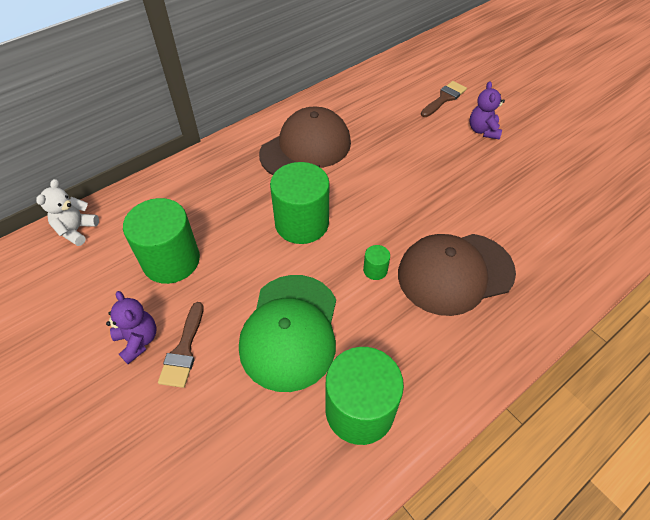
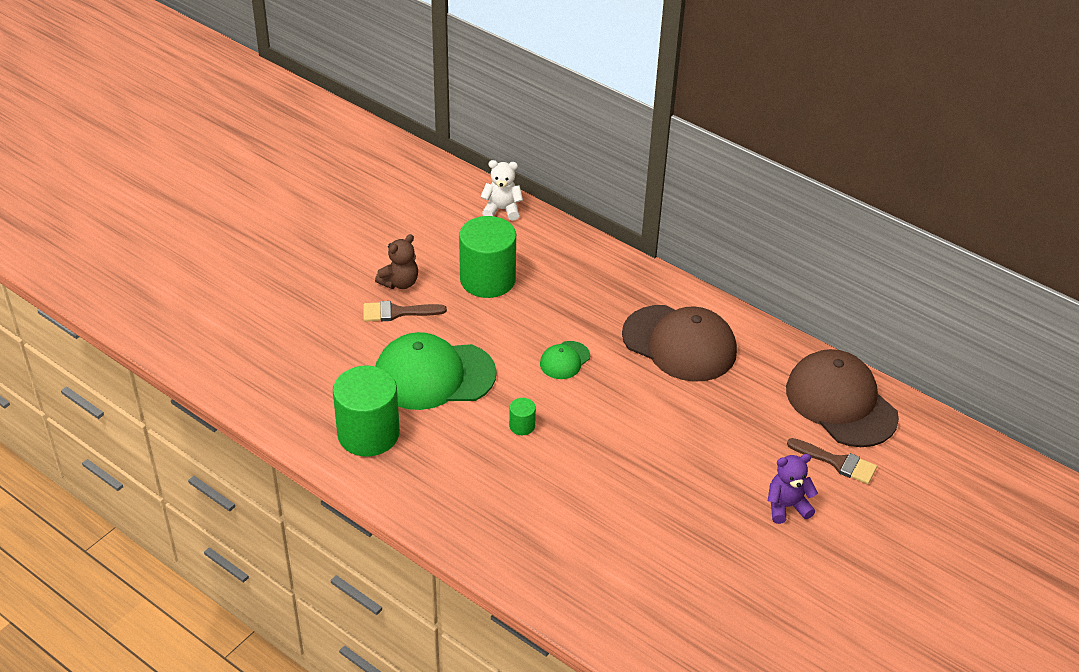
camera: 75 degrees right, 10 degrees down
(138, 340) = (400, 283): purple teddy bear -> brown teddy bear
(302, 223) = (565, 360): green cylinder -> green cap
(455, 273) = (538, 490): brown cap -> brown cap (841, 403)

